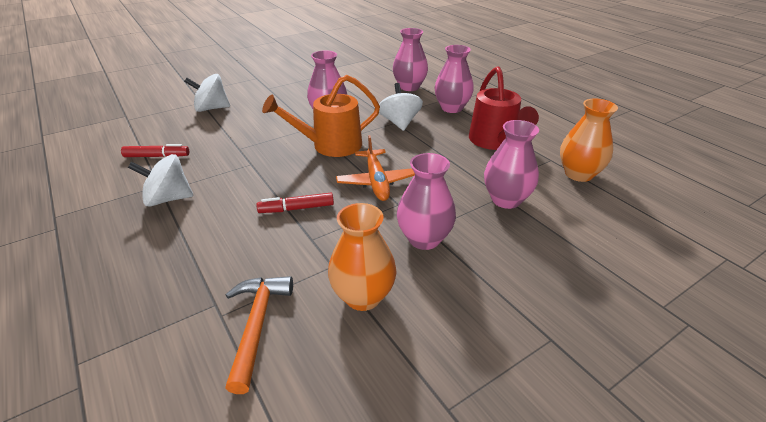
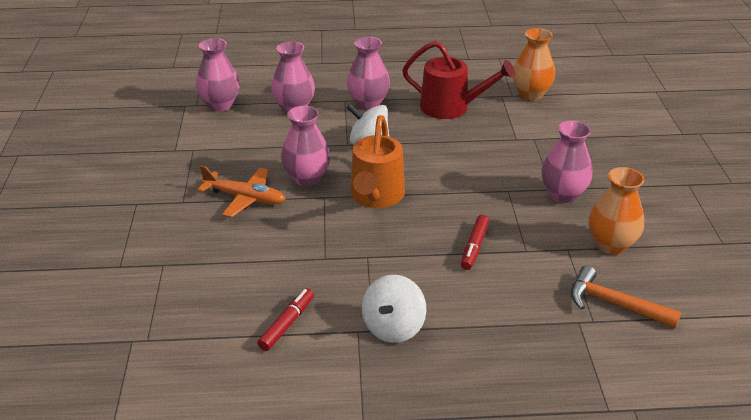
camera: 60 degrees left, 0 degrees up
(211, 108) = (195, 259): white spinning top -> none
(376, 181) = (464, 190): orange plane -> orange plane (244, 198)
(506, 200) = (540, 139): pink vase -> pink vase (220, 105)

